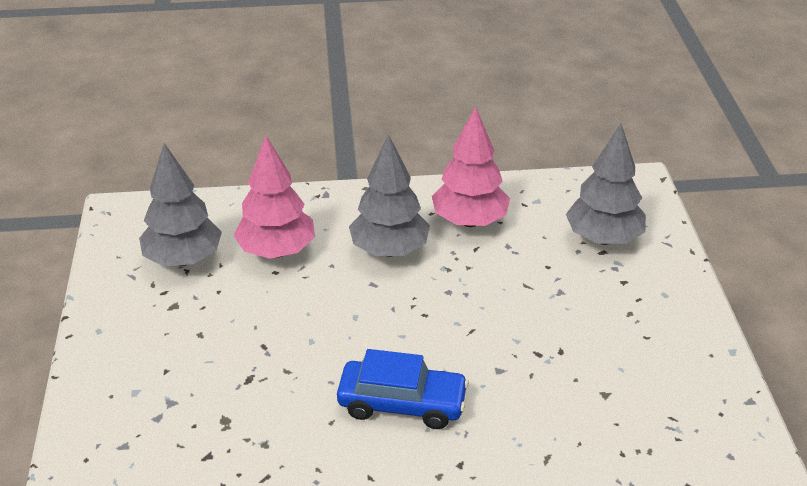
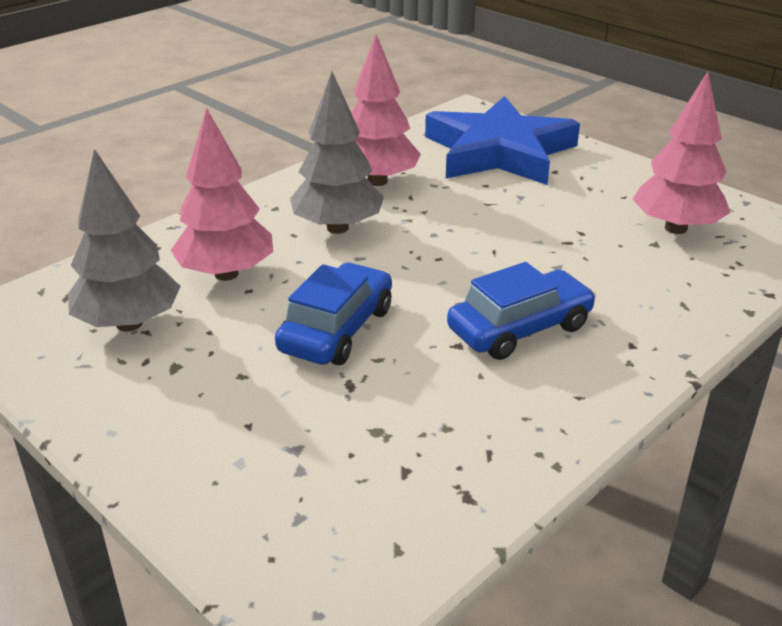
camera: 40 degrees left, 5 degrees down
(289, 334) = (337, 330): none -> blue car
(603, 238) = (499, 152): grey tree -> blue star
(644, 390) = (675, 228): none -> pink tree

